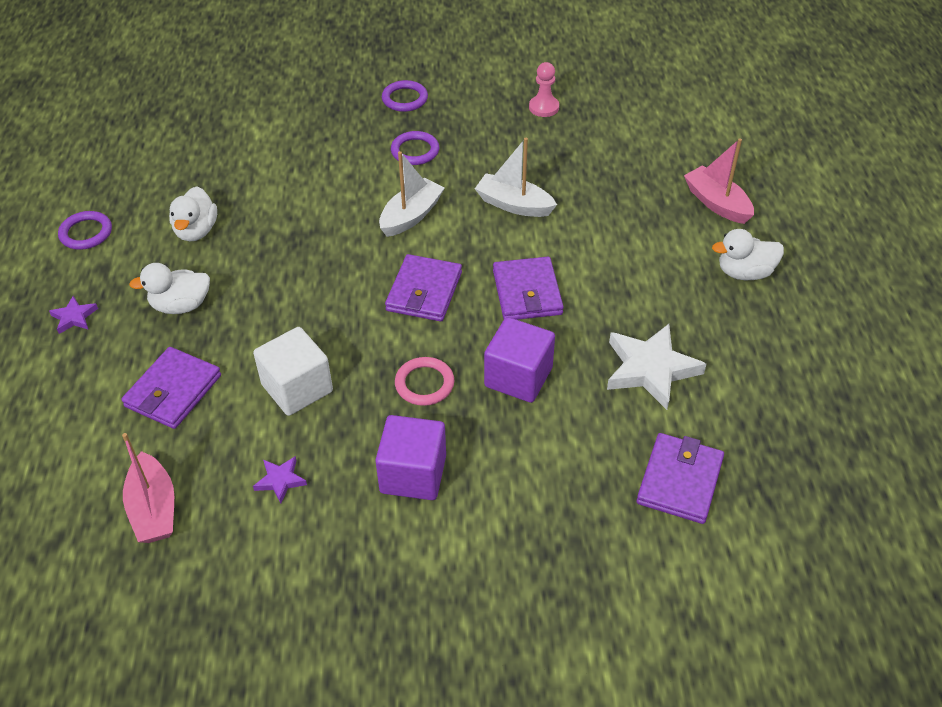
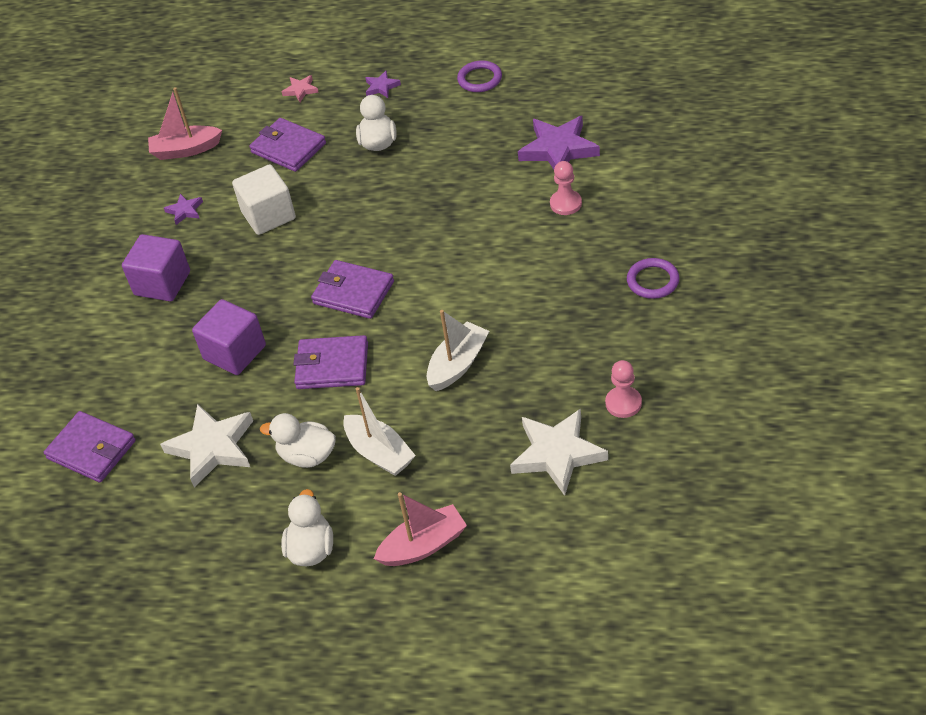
camera: 105 degrees right, 0 degrees up
(56, 399) = (300, 90): none -> pink star
(196, 231) = (468, 143): white duck -> white duck (307, 456)
(220, 165) = (558, 149): none -> purple star
(301, 155) = (565, 203): none -> pink pawn
(411, 216) = (457, 285): white boat -> white boat (380, 453)
(415, 151) = (559, 288): purple ring -> none
(424, 384) = (247, 291): pink ring -> none
(603, 138) = (557, 454): none -> white star

